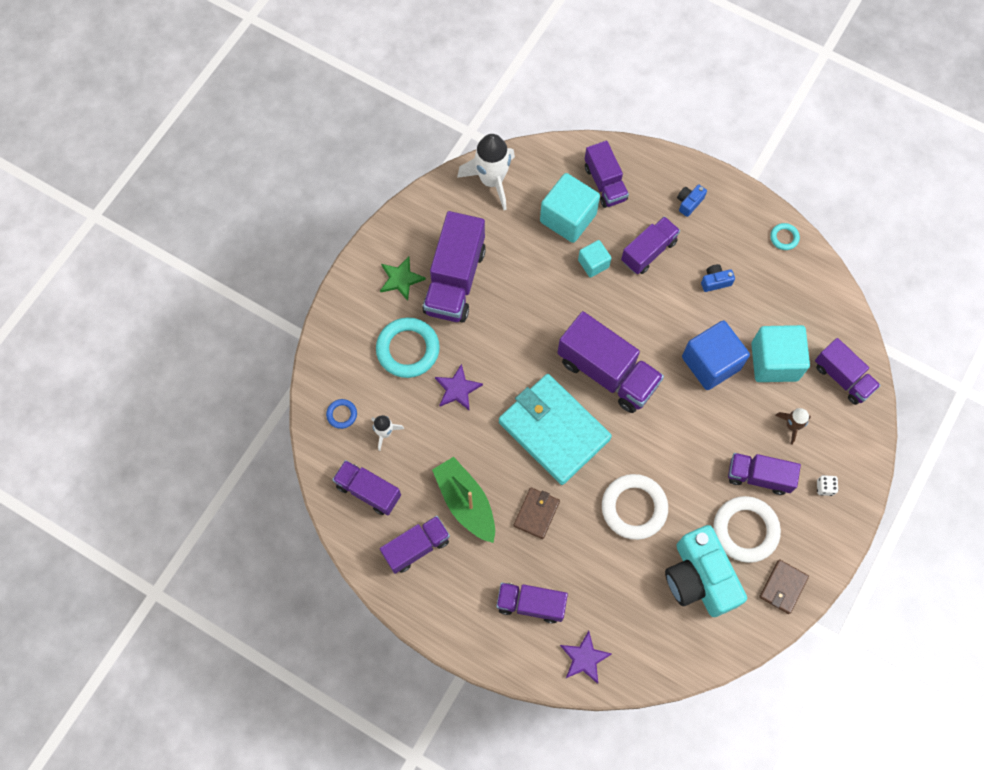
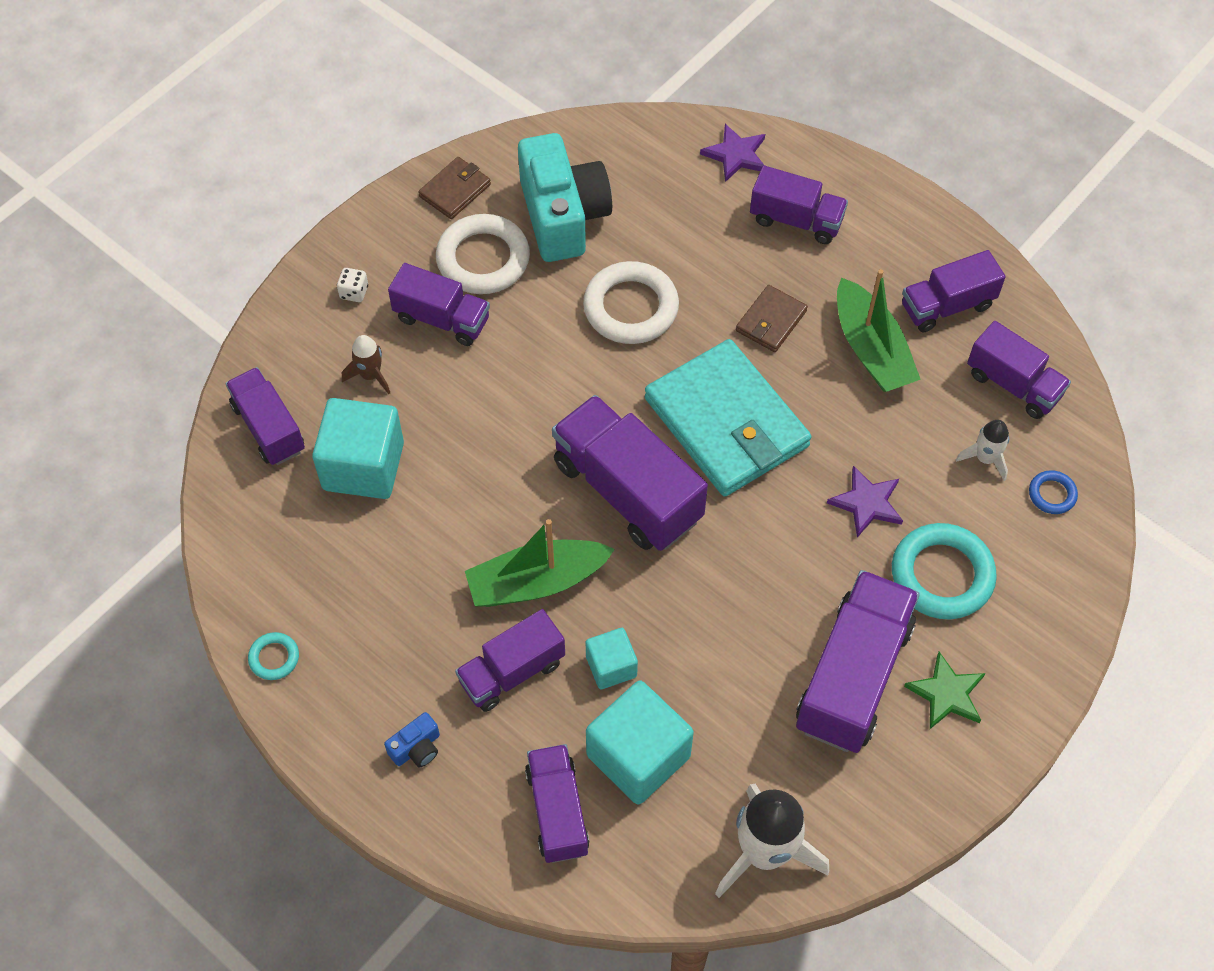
camera: 170 degrees left, 10 degrees down
(648, 305) = (536, 582): none -> green boat
(711, 363) = (462, 479): blue cube -> none
(715, 281) = (415, 603): blue camera -> none

